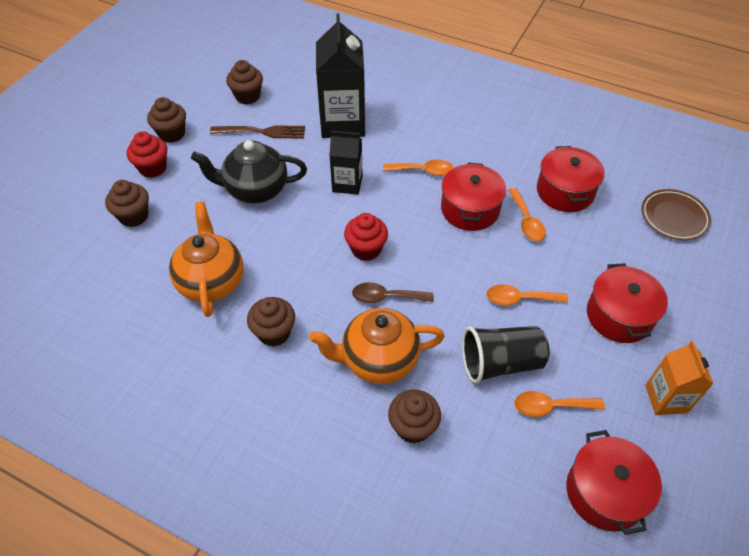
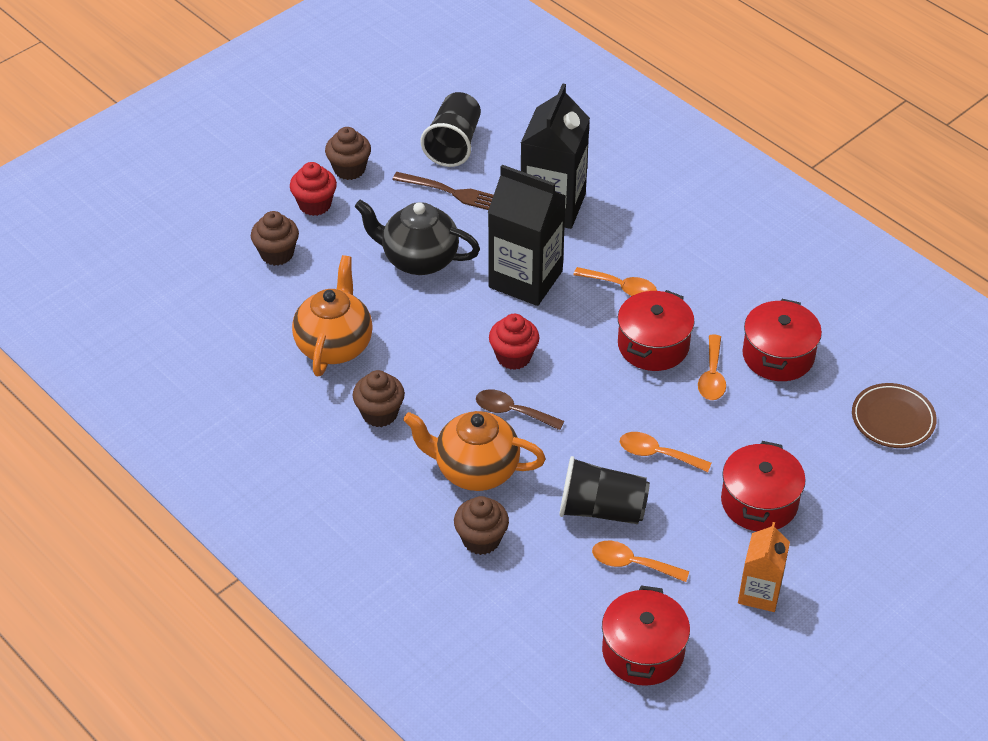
camera: 20 degrees right, 5 degrees down
(247, 96) = (453, 144): brown cupcake -> black cup
(347, 184) = (525, 279): black carton -> black carton, size x1.72

